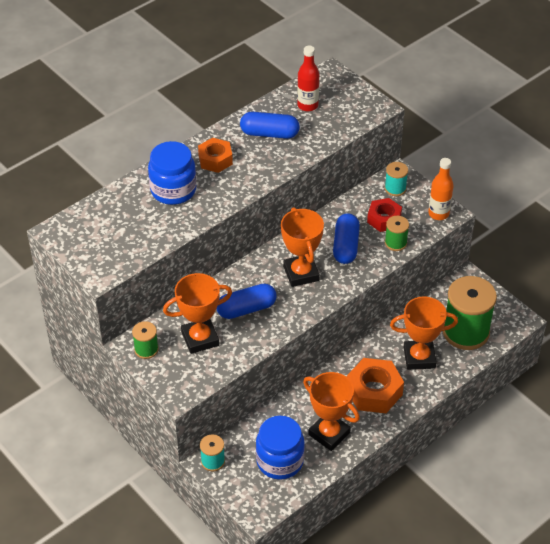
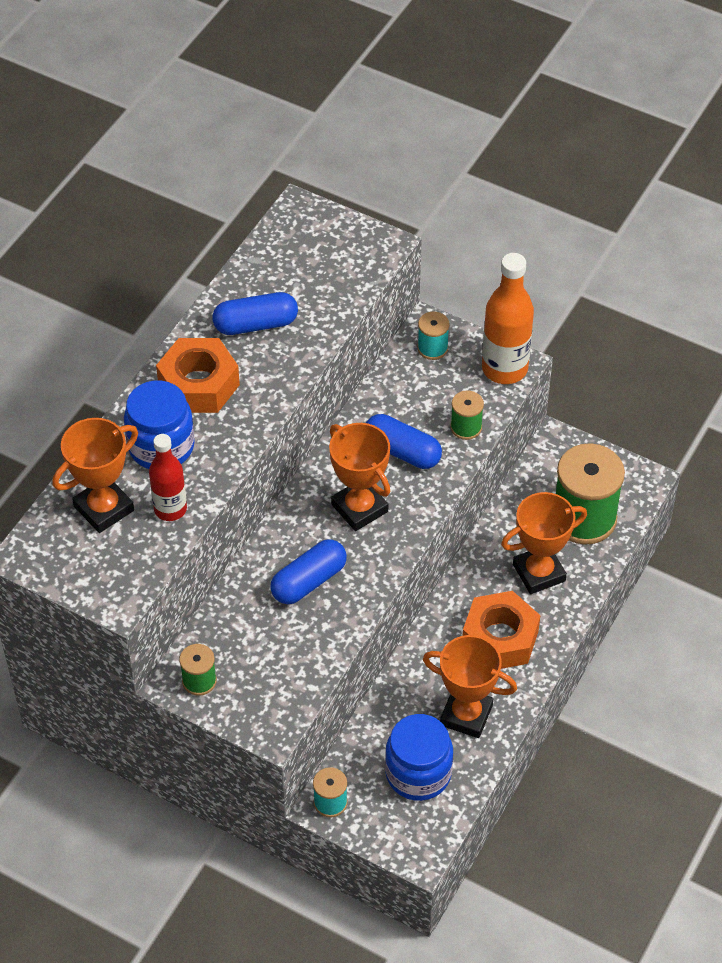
camera: 20 degrees left, 5 degrees up
(200, 338) = (265, 643): orange trophy -> orange trophy (104, 508)
(215, 160) = (199, 384): orange nut -> orange nut, size x1.53
(307, 105) = (289, 267): red bottle -> red bottle (170, 509)
(345, 246) = (402, 451): blue capsule -> blue capsule turned 45 degrees counterclockwise
(384, 219) = (436, 397): red nut -> none
(438, 213) = (504, 369): orange bottle -> orange bottle, size x1.56

